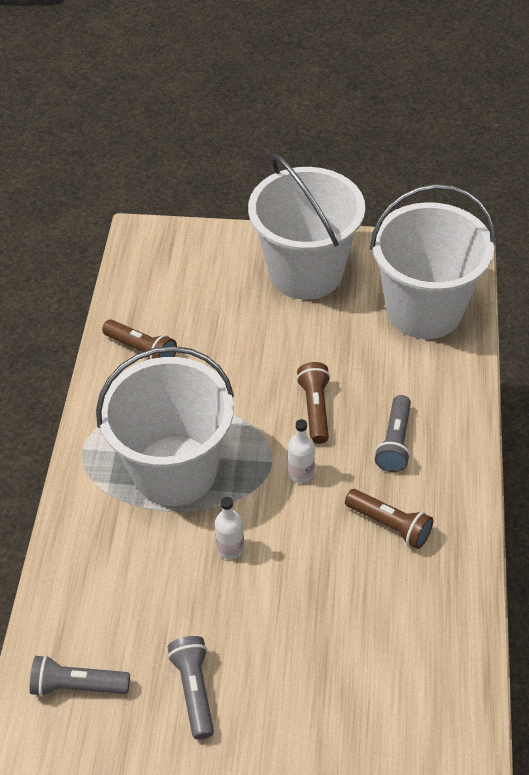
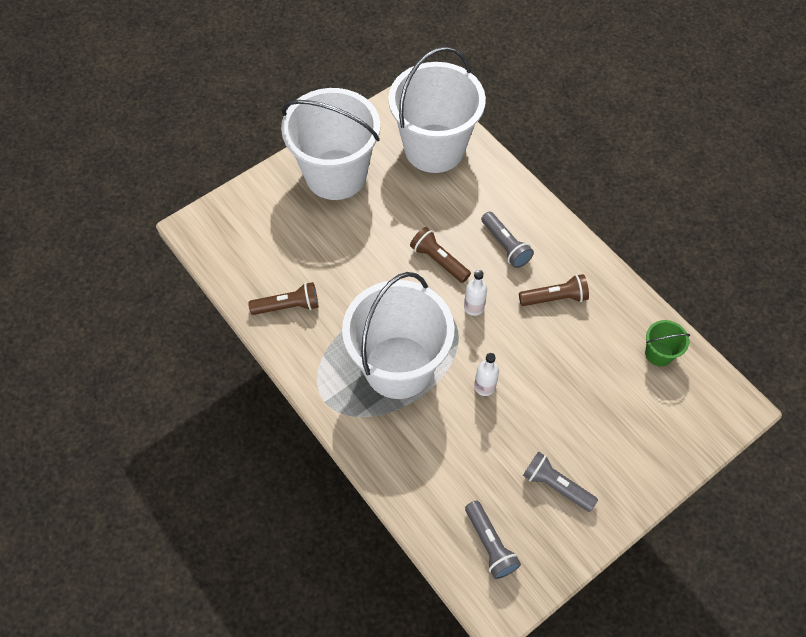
camera: 45 degrees left, 10 degrees up
(78, 685) = (490, 544): grey flashlight -> grey flashlight turned 75 degrees counterclockwise
(439, 660) = (659, 354): none -> green bucket

